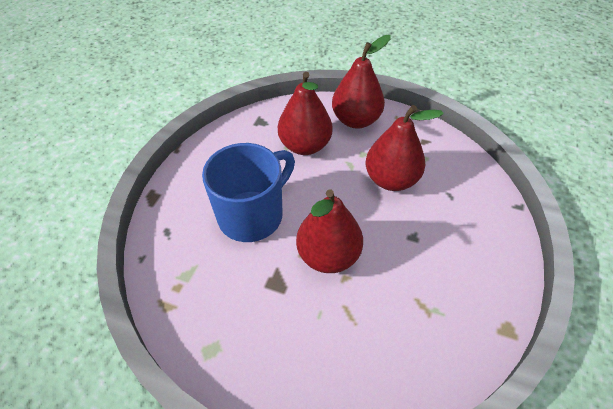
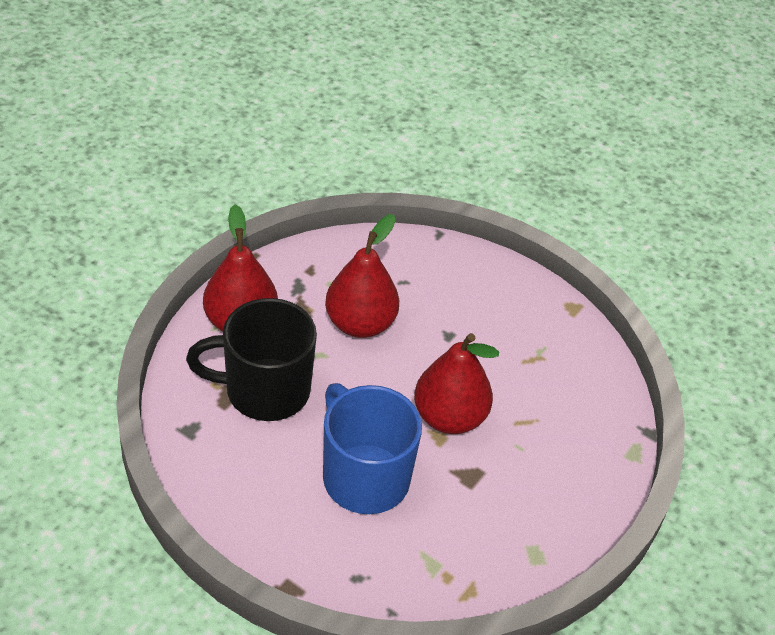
camera: 80 degrees left, 5 degrees down
(305, 145) = (264, 390): red pear -> black mug

